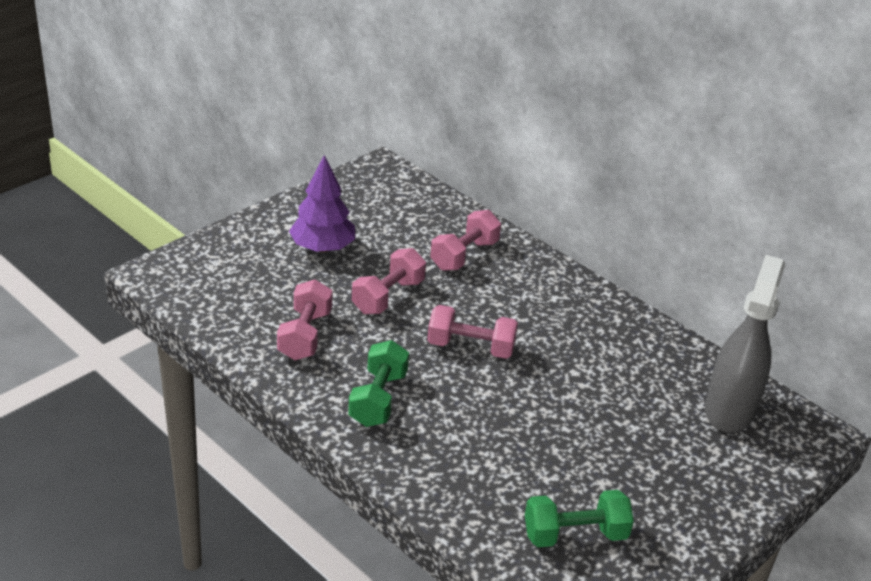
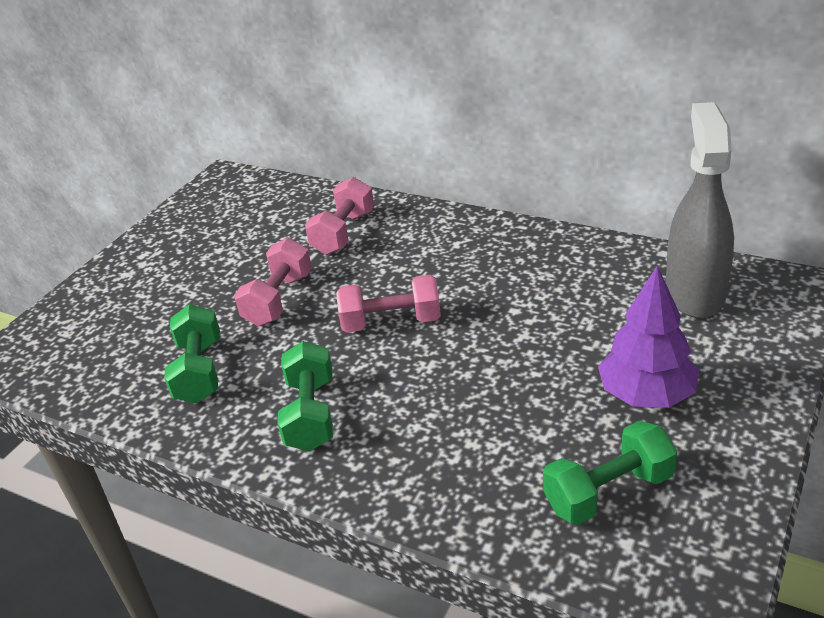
camera: 10 degrees left, 0 degrees up
(305, 335) = (199, 371): pink dumbbell -> green dumbbell
(322, 248) = (188, 273): purple tree -> purple tree (646, 395)

